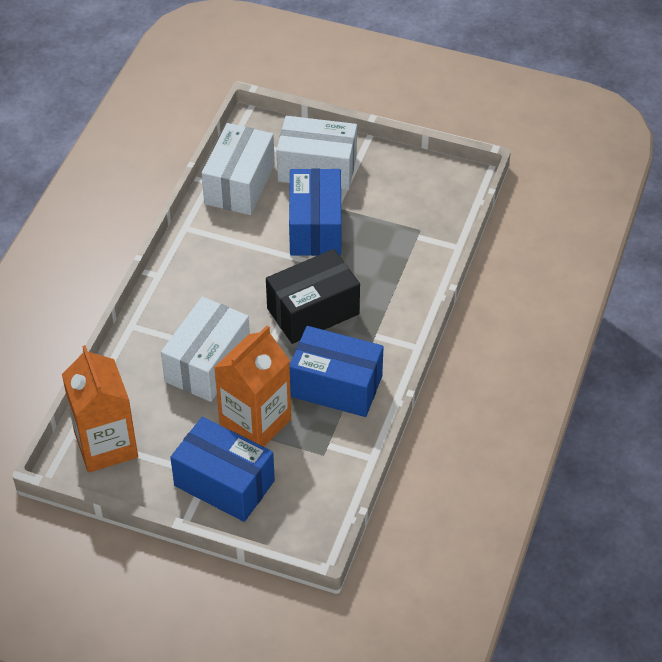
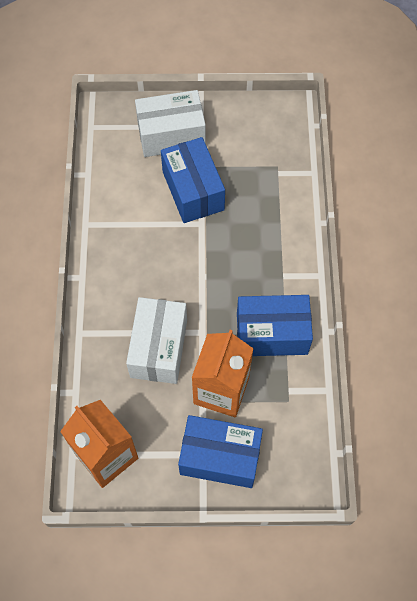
camera: 20 degrees left, 15 degrees up
(239, 184) = (114, 169): white box -> none
(313, 311) = (224, 270): black box -> none

